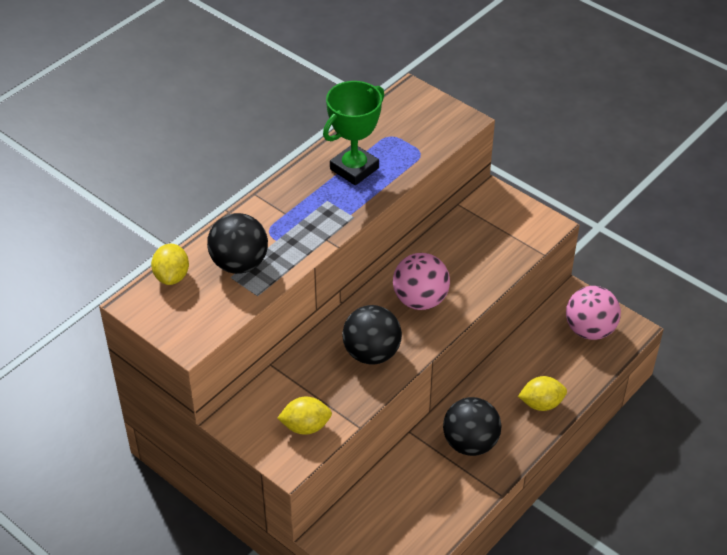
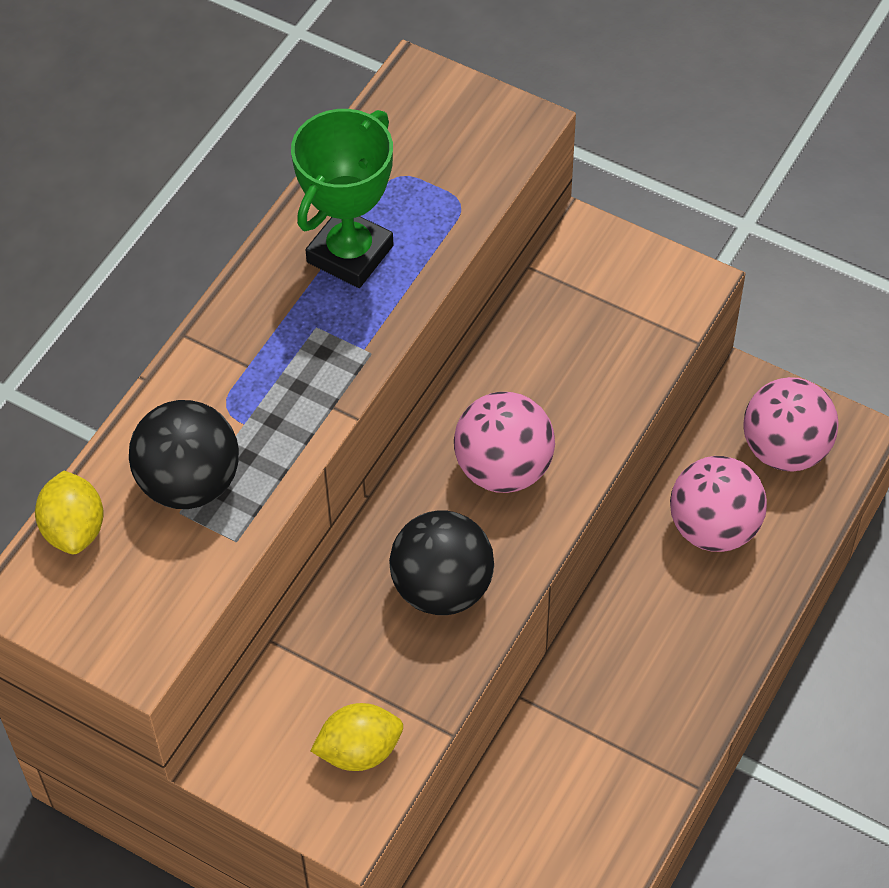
camera: 10 degrees left, 10 degrees up
(470, 443) = (627, 700): black ball -> none
(539, 363) = (714, 528): none -> pink ball
(541, 404) = (731, 604): yellow lemon -> none

